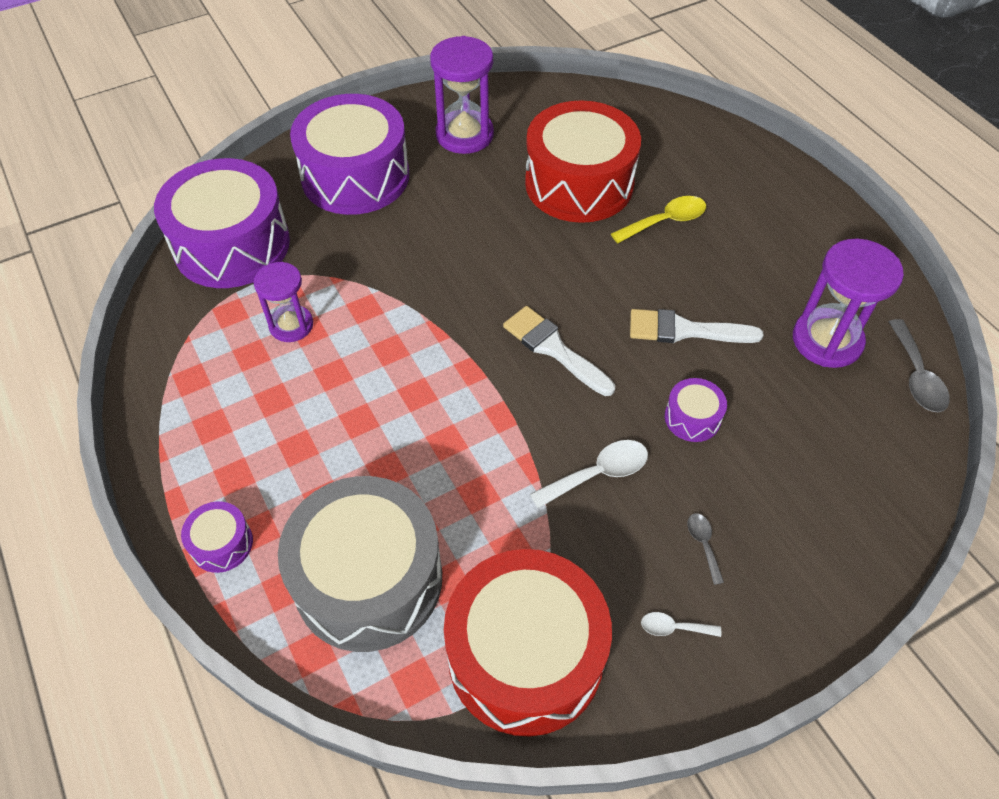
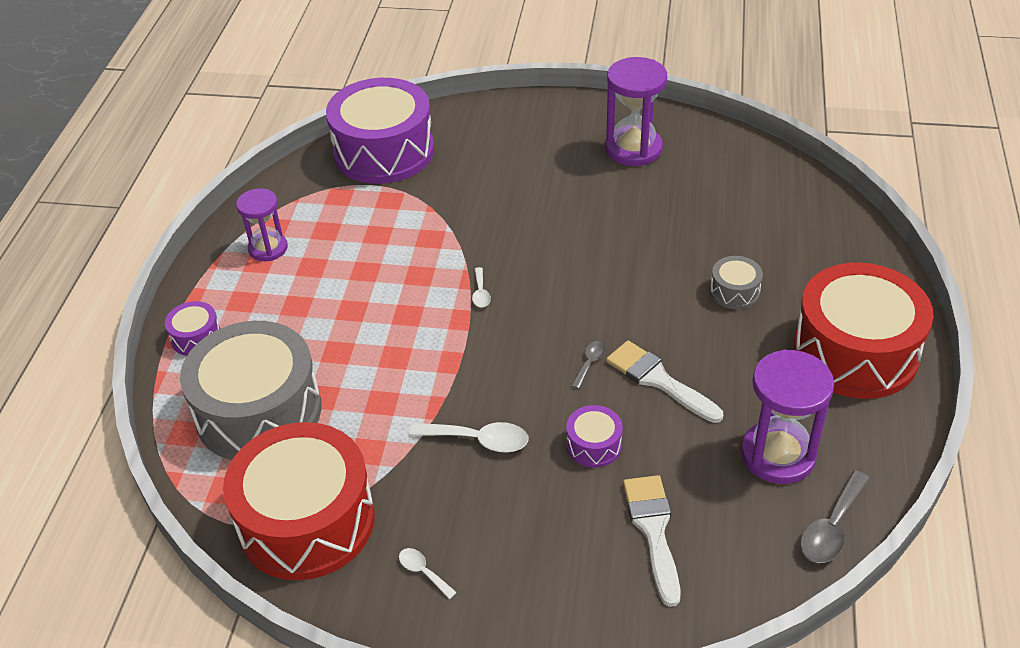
camera: 40 degrees right, 10 degrees down
(291, 325) = (370, 225): purple hourglass -> purple hourglass (268, 248)
(355, 176) = (517, 143): purple drum -> none
(463, 335) = (480, 293): none -> white spoon
(553, 348) = (538, 337): white brush -> white brush (653, 530)
(579, 183) = (690, 228): red drum -> red drum (855, 352)
(665, 221) = (734, 291): yellow spoon -> grey drum
(703, 544) = (505, 533): grey spoon -> grey spoon (590, 363)

